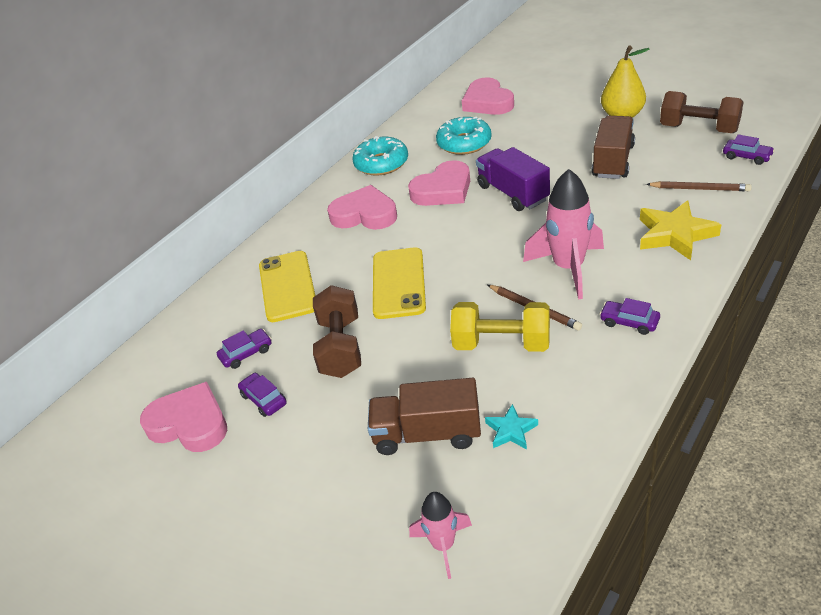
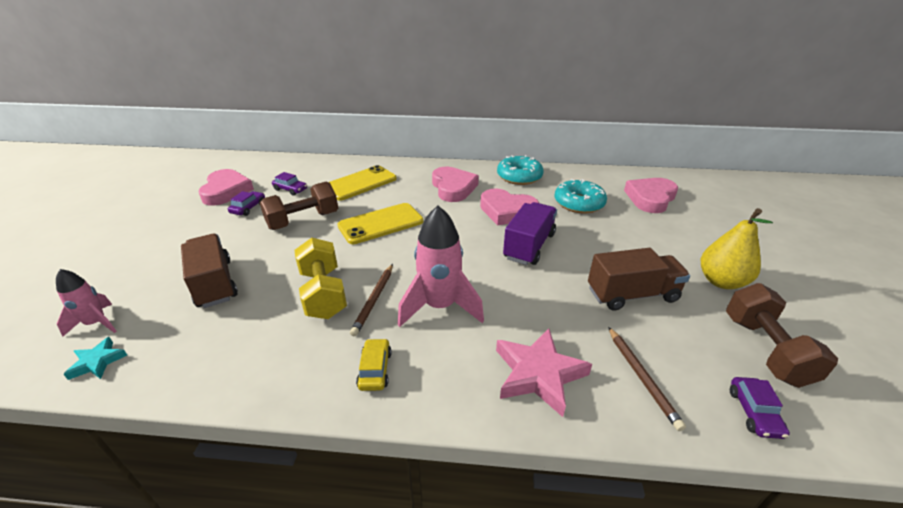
camera: 55 degrees right, 5 degrees down
(511, 430) = (217, 326): turquoise star -> turquoise star (97, 362)
(629, 322) = (375, 369): purple car -> yellow car
(675, 234) = (538, 374): yellow star -> pink star

